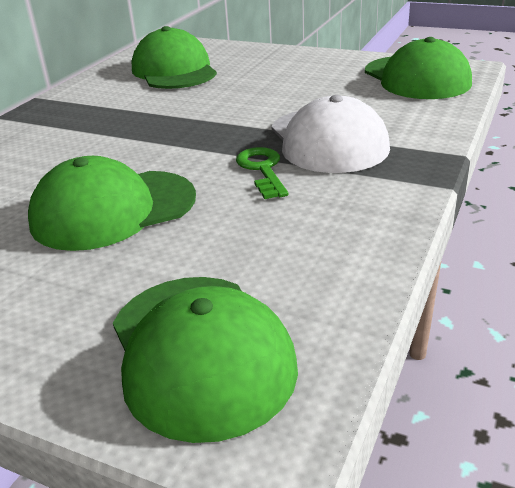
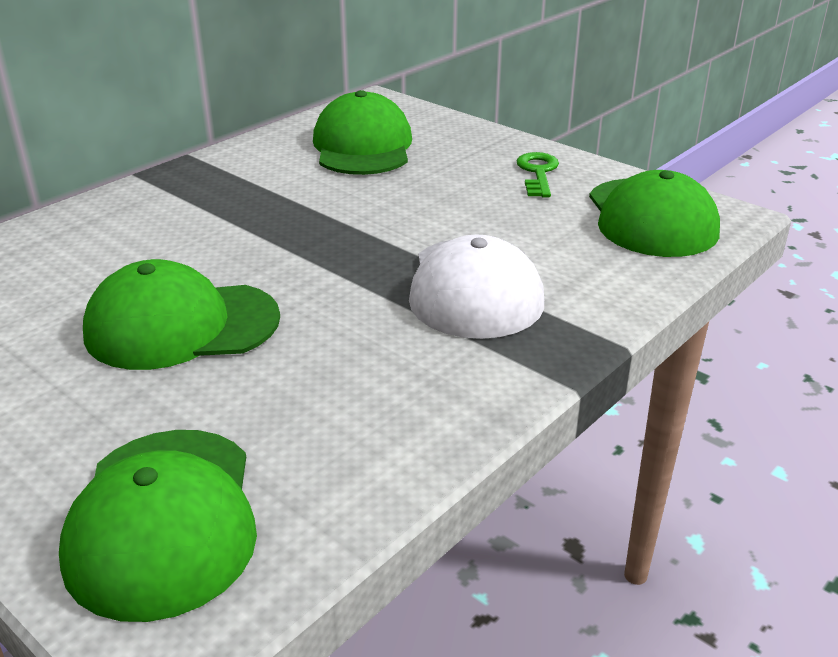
camera: 15 degrees right, 0 degrees up
(262, 170) = (372, 311): green key -> green key (537, 173)

